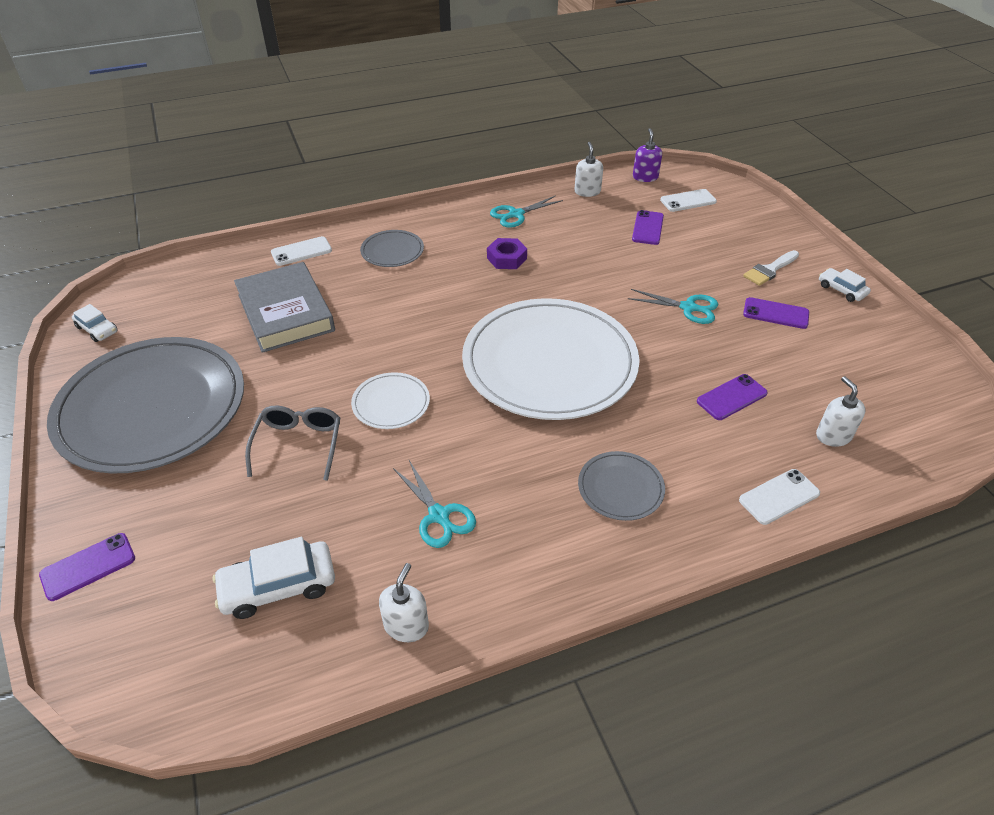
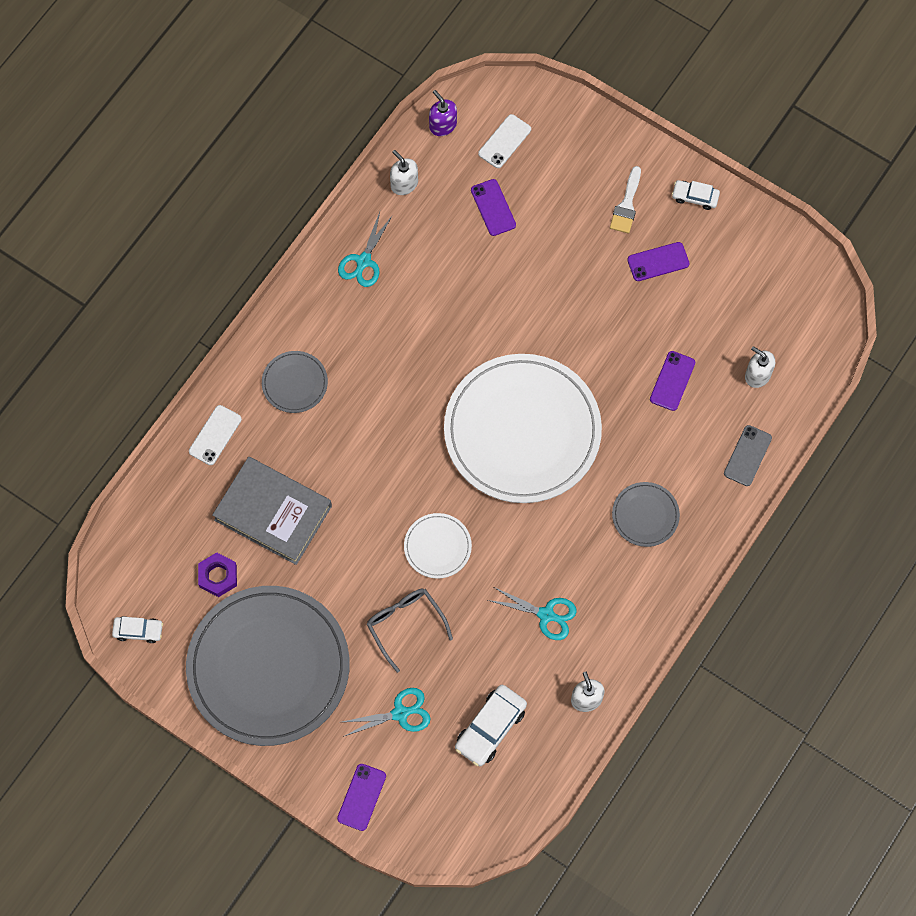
camera: 35 degrees left, 25 degrees up
(507, 258) = (401, 329): purple nut -> purple nut (218, 576)
(689, 308) = (588, 298): turquoise scissors -> turquoise scissors (401, 713)
(779, 497) = (747, 456): white phone -> grey phone

